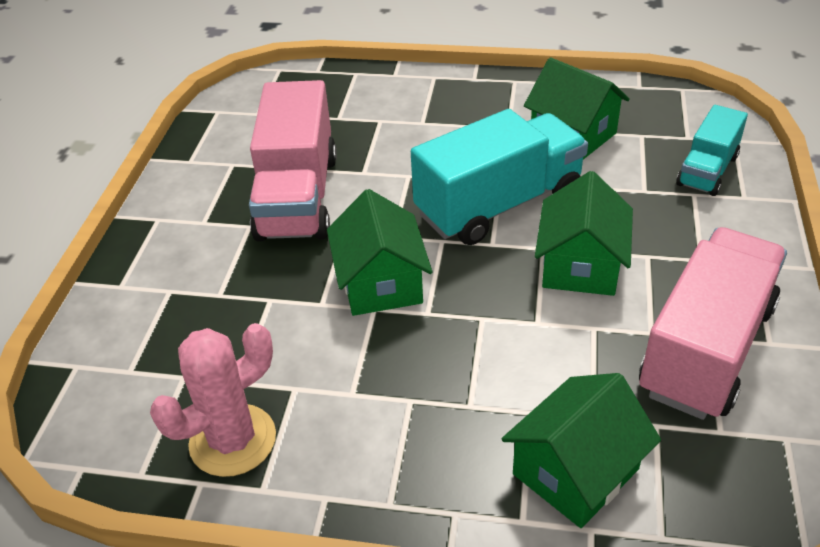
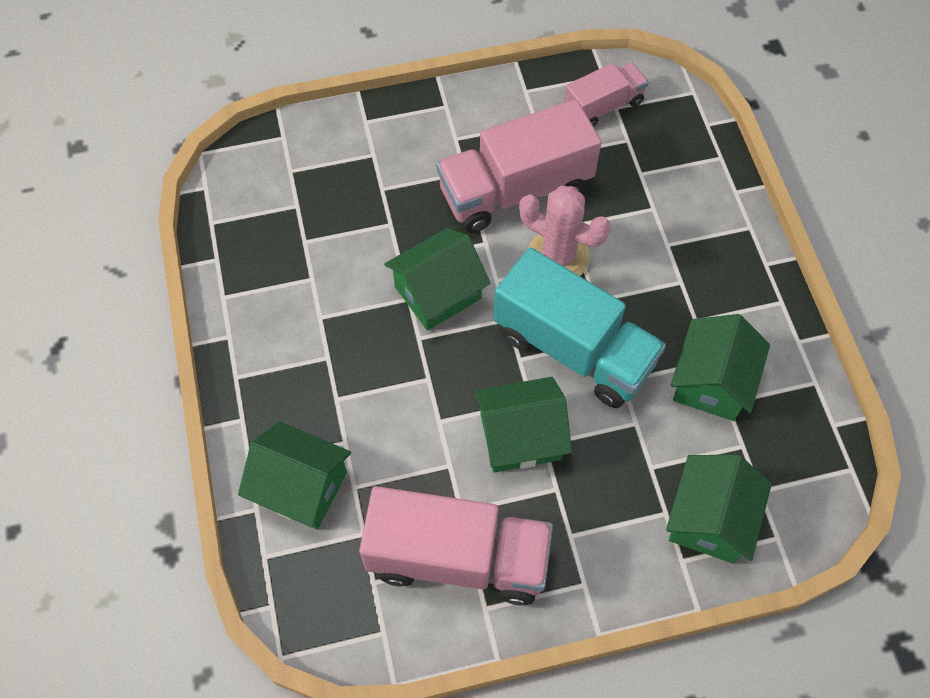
camera: 65 degrees right, 20 degrees up
(233, 440) = (254, 261): pink cactus -> pink cactus (558, 256)
(250, 120) = (603, 106): none -> pink truck
(707, 170) = (710, 519): turquoise truck -> green house

